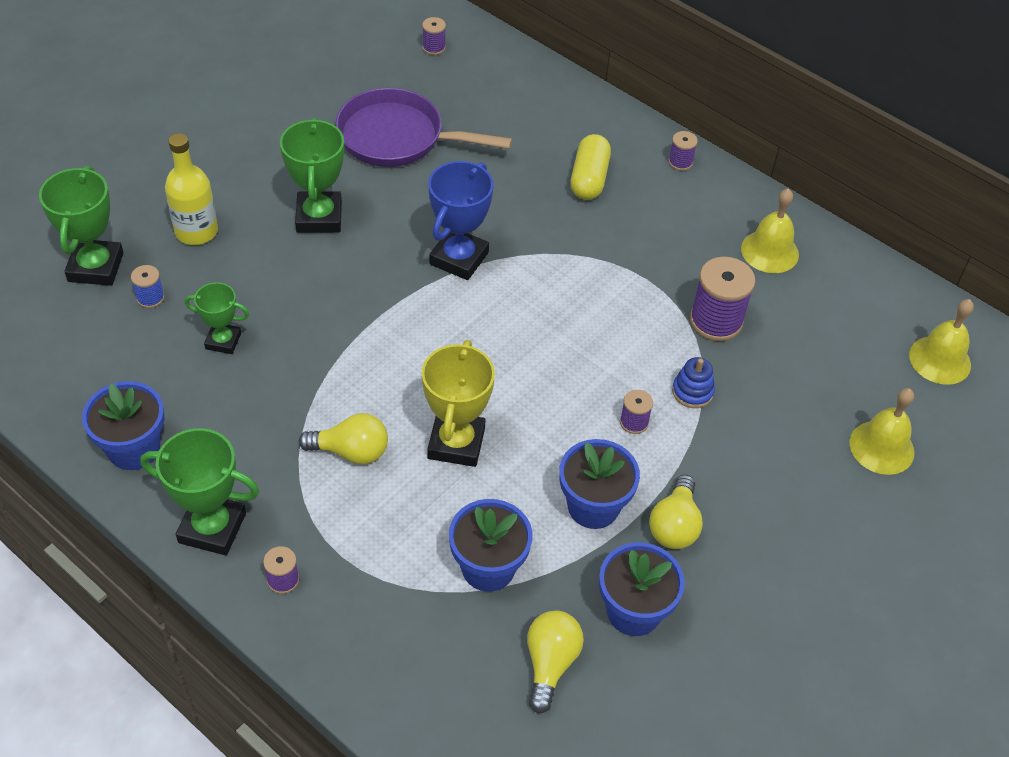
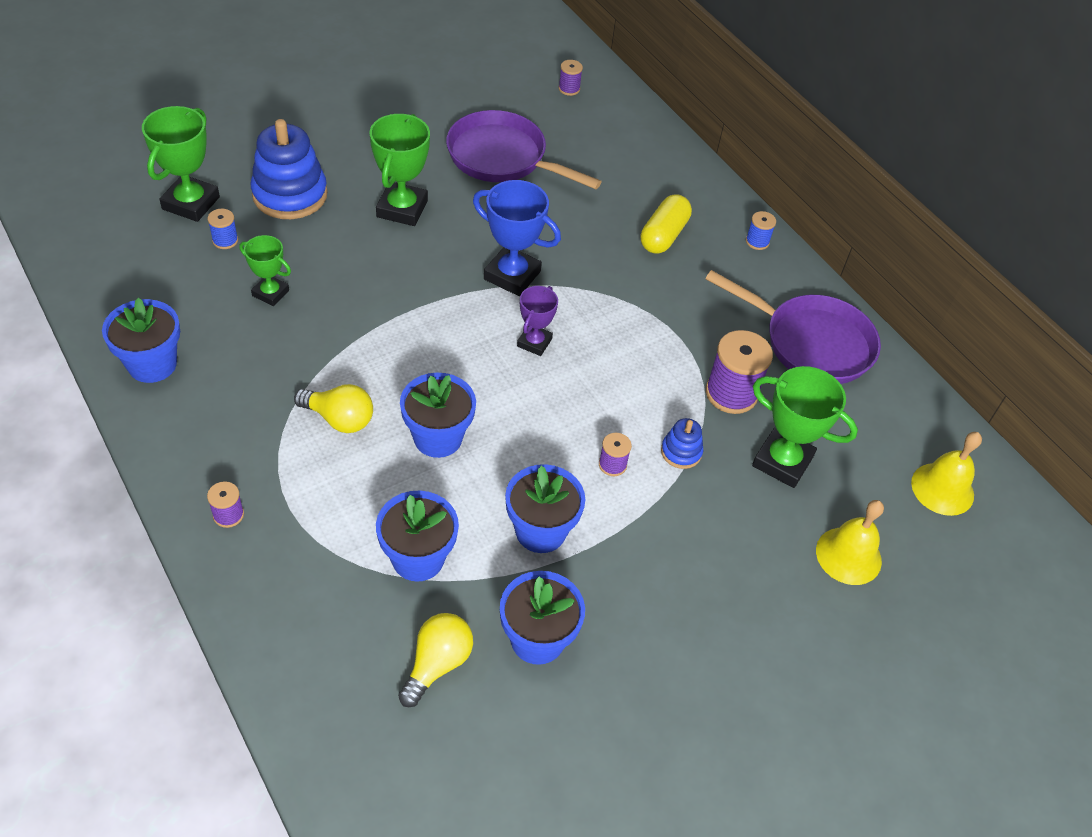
camera: 15 degrees right, 0 degrees up
(196, 231) = (290, 194): yellow bottle -> blue stacking toy
(212, 528) = (187, 451): green trophy -> green trophy (782, 461)
(456, 443) = (438, 438): yellow trophy -> blue flower pot
(459, 258) = (512, 275): blue trophy -> blue trophy turned 75 degrees clockwise
(509, 321) = (534, 342): none -> purple trophy
(674, 525) = (611, 571): yellow light bulb -> none
(680, 162) = (757, 241): purple spool -> blue spool
(769, 251) = (811, 343): yellow bell -> purple pan

